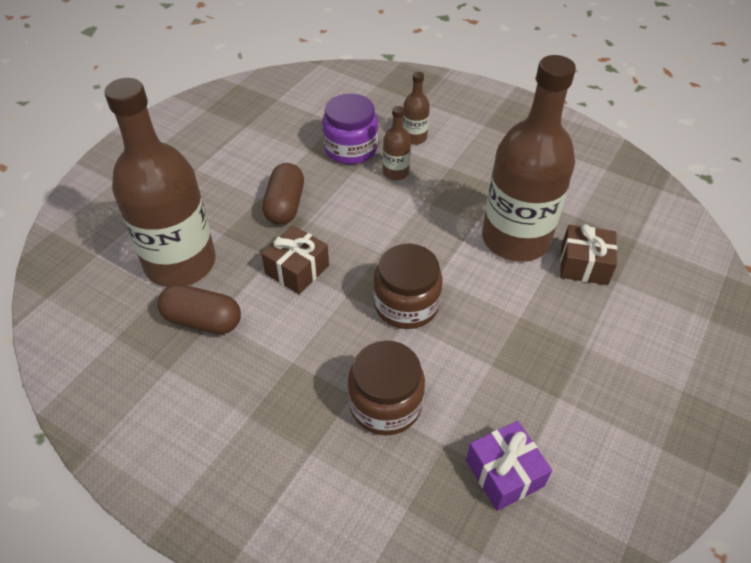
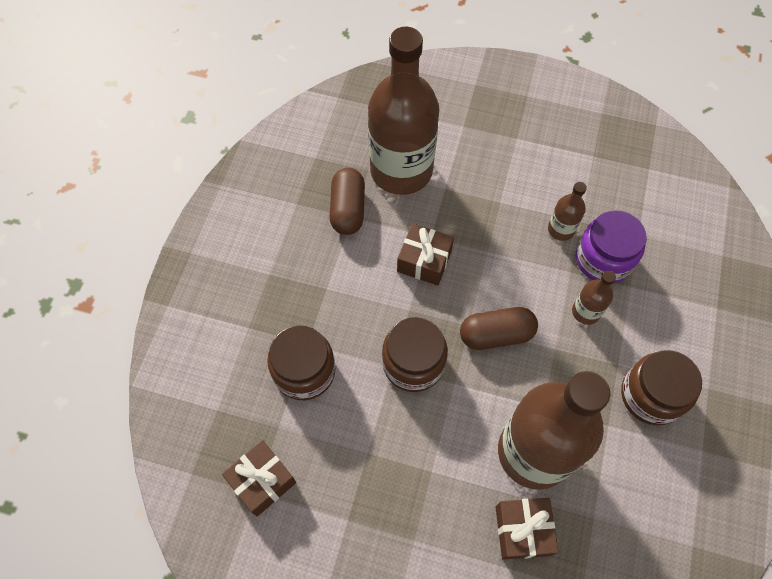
camera: 75 degrees right, 15 degrees up
(285, 205) = (498, 226): brown capsule -> brown capsule (496, 334)
(414, 137) = (650, 317): brown bottle -> brown bottle (561, 229)
(482, 156) = (651, 395): none -> brown jar
(504, 473) = (262, 481): purple gift -> brown gift

